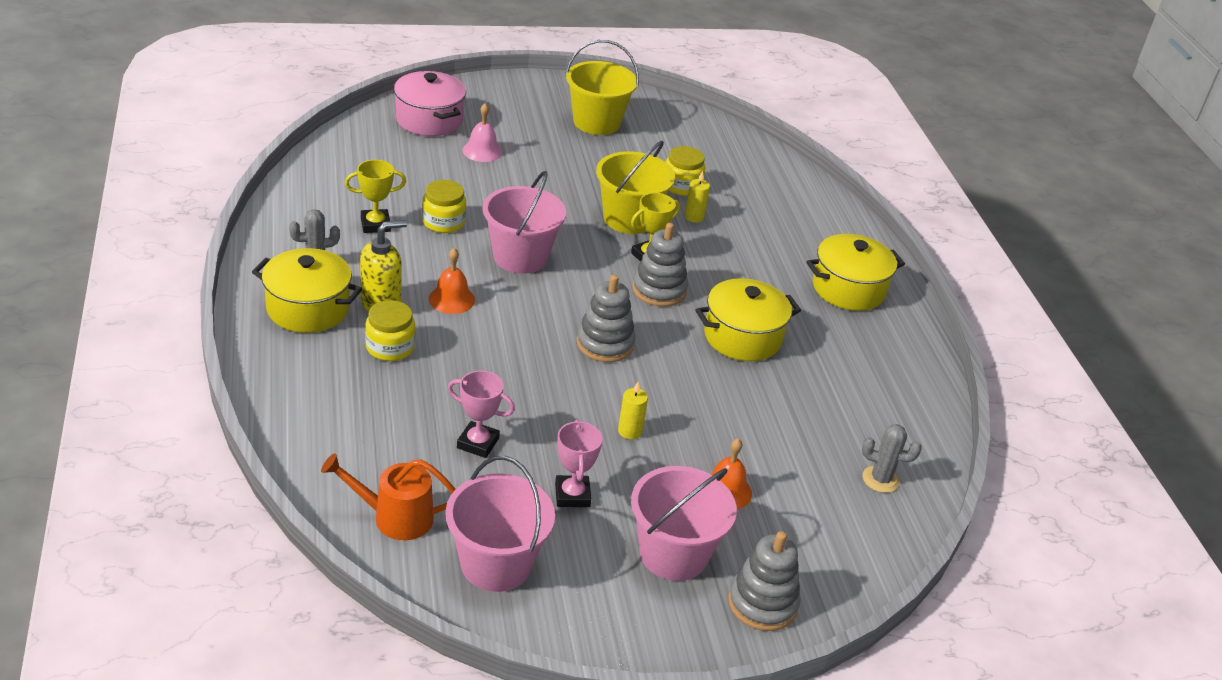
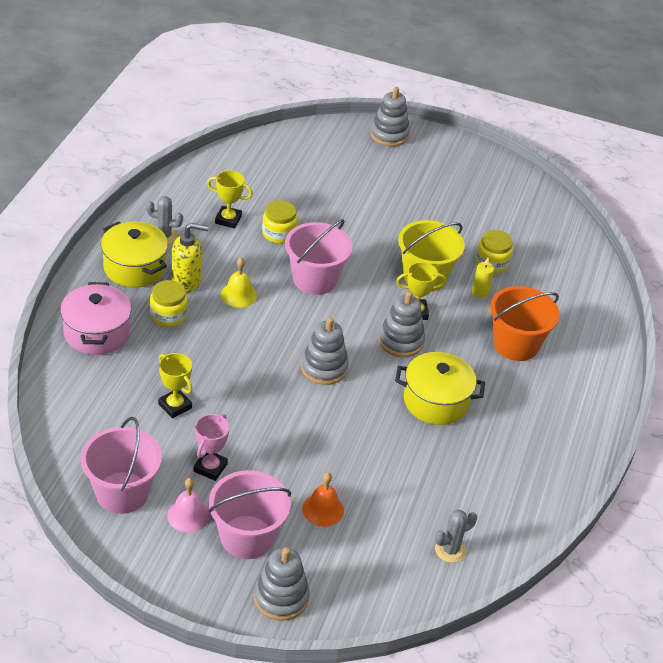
camera: 30 degrees right, 5 degrees up
(394, 517) = (81, 434): orange watering can -> none
(429, 120) = (332, 147): pink pot -> pink pot (96, 333)
(451, 299) = (238, 295): orange bell -> yellow bell
(478, 92) = (389, 135): none -> grey stacking toy
(478, 443) = (175, 406): pink trophy -> yellow trophy
(482, 151) = (353, 185): pink bell -> pink bell (188, 515)
(596, 122) = (465, 188): yellow bucket -> none
(629, 431) = (288, 439): yellow candle -> none
(769, 255) = (516, 344): none -> orange bucket
(848, 289) = (560, 395): yellow pot -> none
(880, 479) = (450, 550): grey cactus -> grey cactus turned 75 degrees counterclockwise

